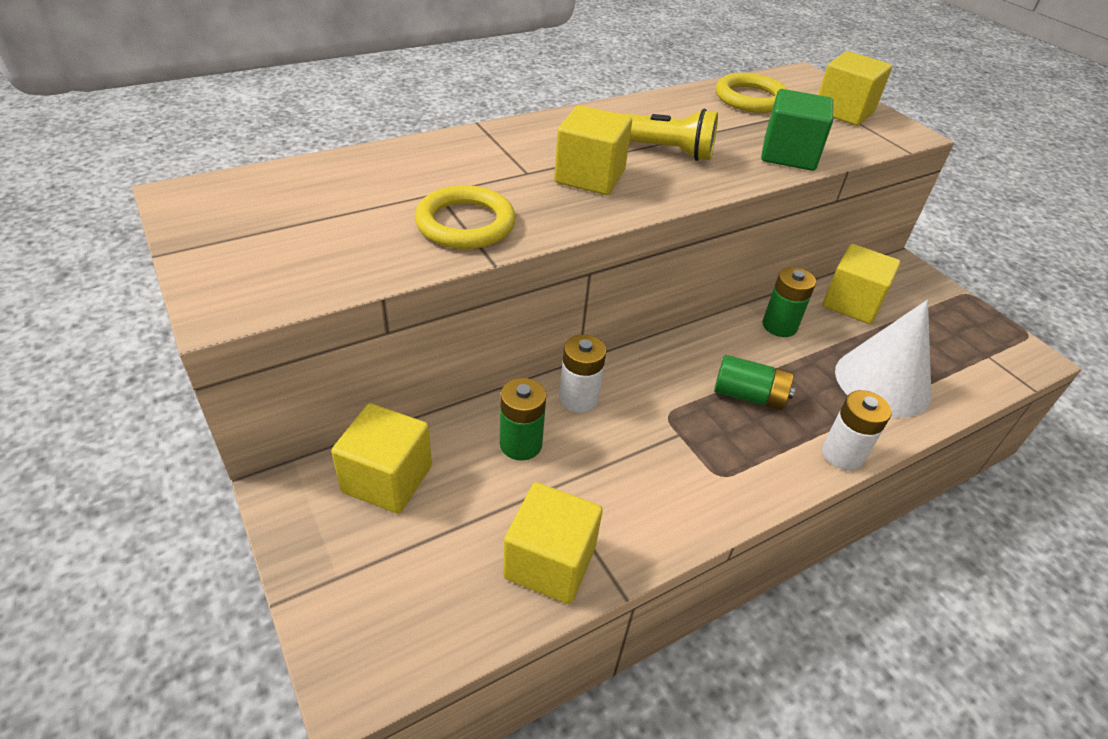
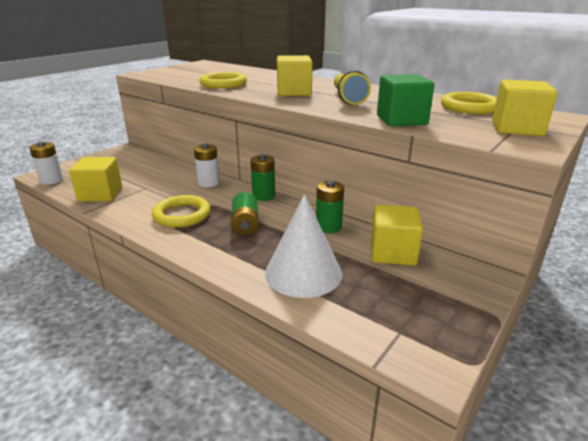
camera: 70 degrees right, 15 degrees down
(387, 479) = (137, 160): yellow cube -> none
(521, 444) = (169, 177): green battery -> green battery (263, 196)
(692, 457) = (182, 215): none -> yellow ring
(842, 454) = (211, 261): white battery -> white battery (51, 180)

